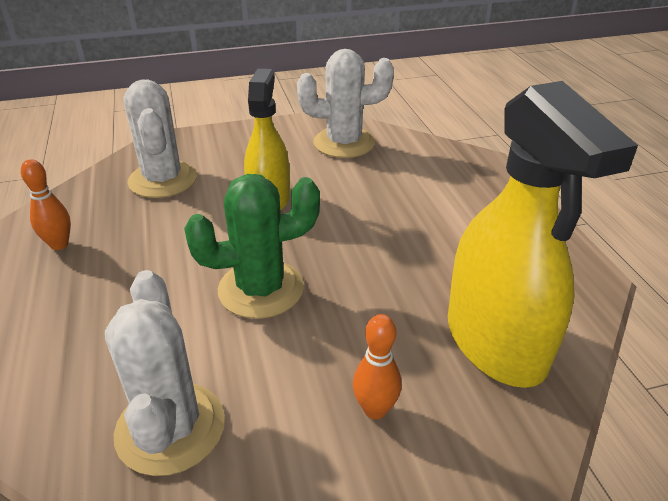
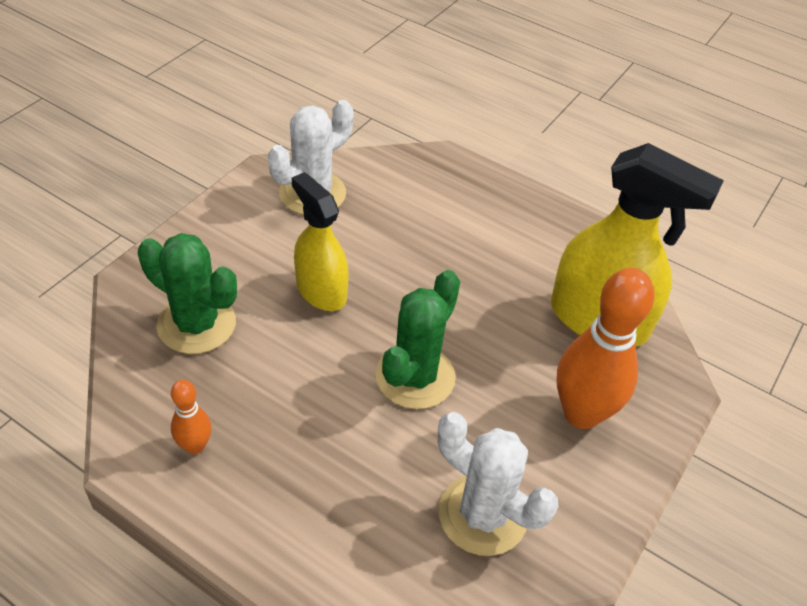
camera: 45 degrees left, 10 degrees up
(163, 180) = (196, 324): white cactus -> green cactus
(375, 409) = (581, 413): orange bowling pin -> orange bowling pin, size x2.04

